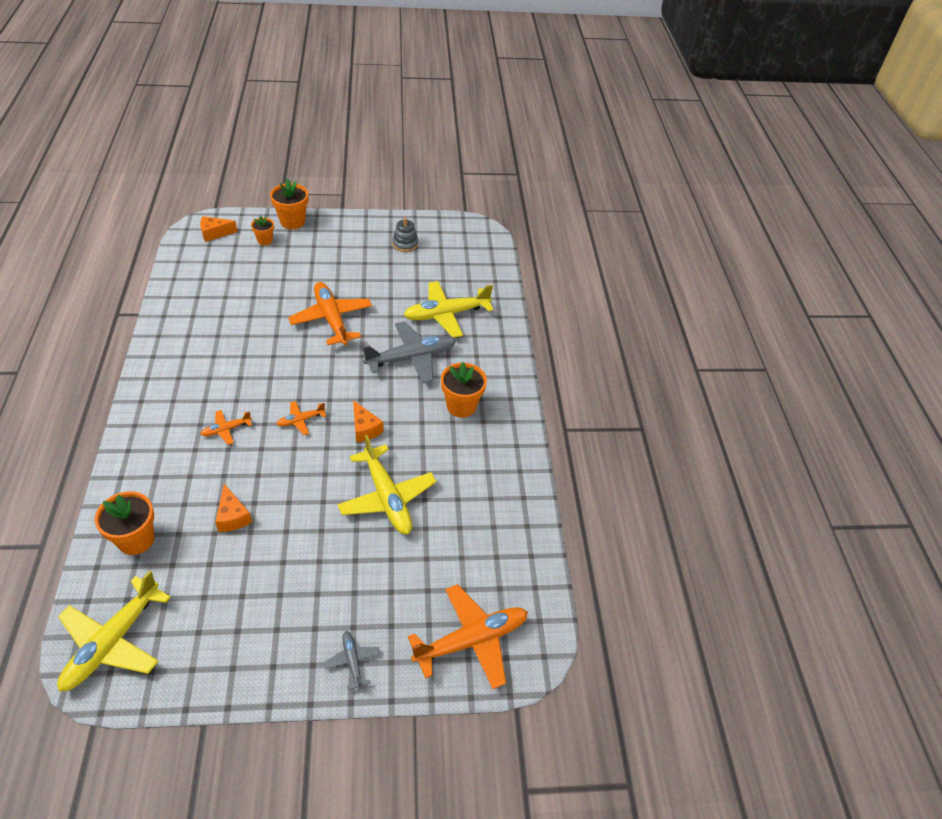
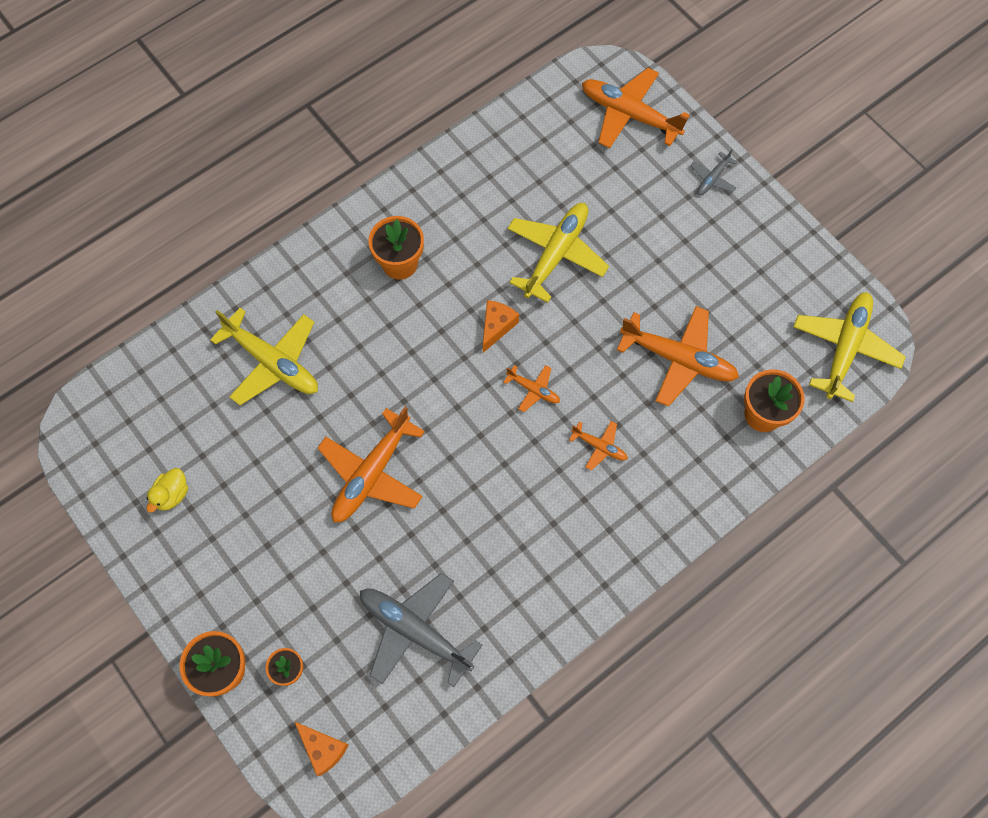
camera: 120 degrees left, 20 degrees up
(113, 641) = (844, 348): yellow plane -> yellow plane turned 60 degrees counterclockwise
(232, 516) = (678, 359): orange cheese -> orange plane
(405, 244) = (172, 495): grey stacking toy -> yellow duck
(411, 358) = (369, 351): grey plane -> grey plane (415, 631)

